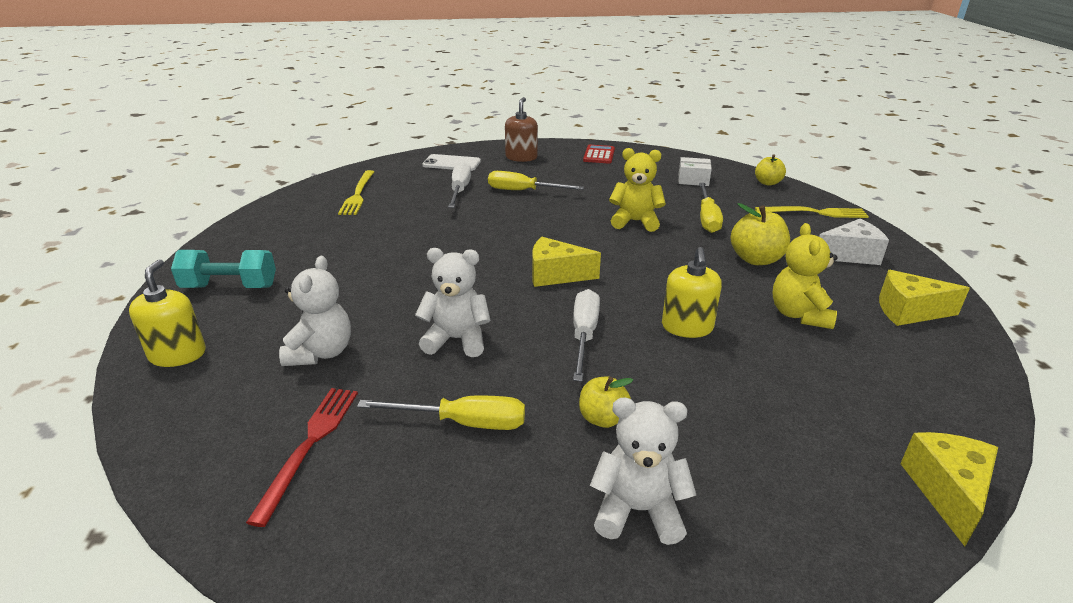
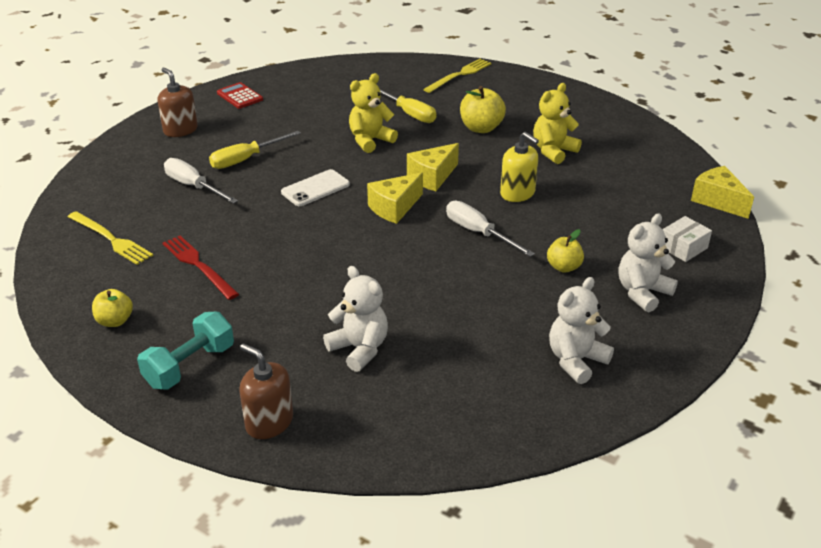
camera: 50 degrees left, 5 degrees up
(177, 354) = (269, 422): yellow soap dispenser -> brown soap dispenser
(309, 446) = (464, 389): red fork -> red fork (199, 266)
(451, 163) = (130, 167): white phone -> white phone (315, 188)
(457, 339) = (419, 284): white teddy bear -> white teddy bear (576, 360)
(463, 423) = (511, 318): yellow screwdriver -> none
(693, 180) = (347, 85): white box -> white box (683, 247)
(767, 183) = (397, 64): yellow apple -> yellow apple (115, 321)
(799, 315) = (553, 151): yellow teddy bear -> yellow teddy bear turned 90 degrees clockwise
(850, 255) = (520, 97): white cheese -> none
(908, 311) = (593, 119): yellow cheese -> yellow cheese (432, 177)

